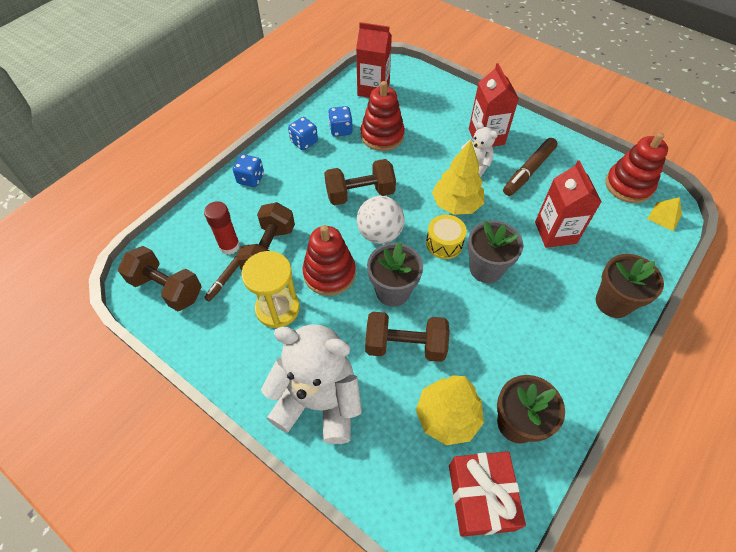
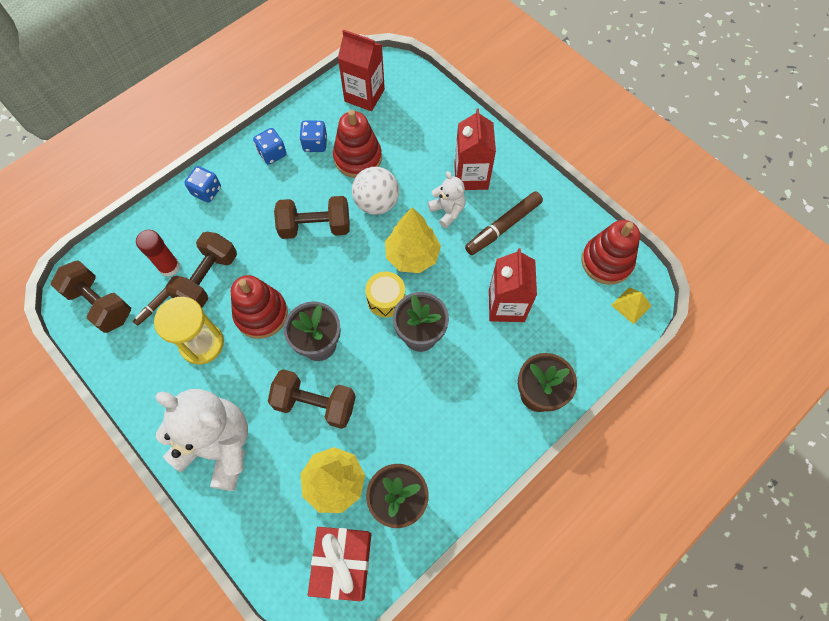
camera: 10 degrees right, 10 degrees up
(380, 234) = (323, 277): white ball -> white ball (376, 203)

